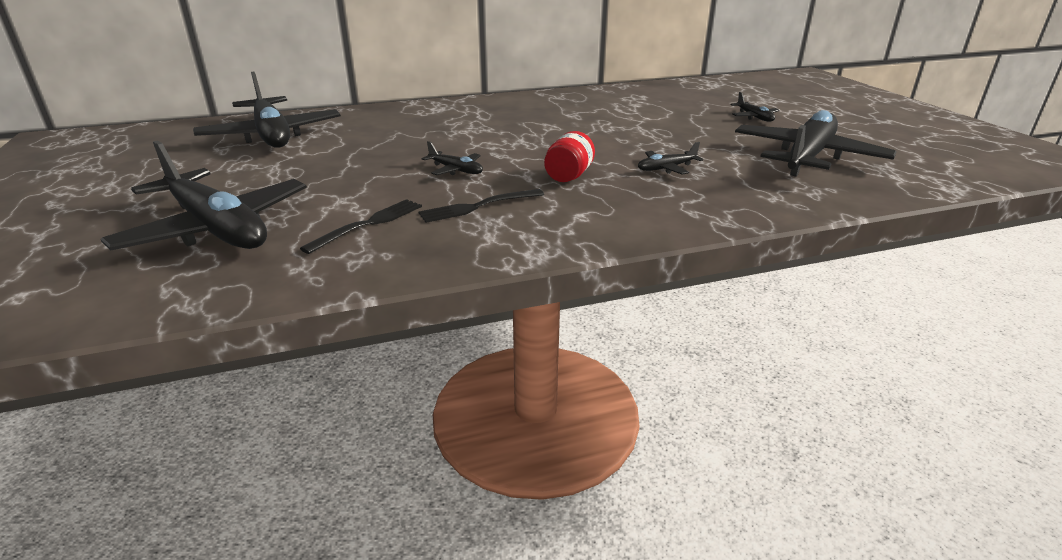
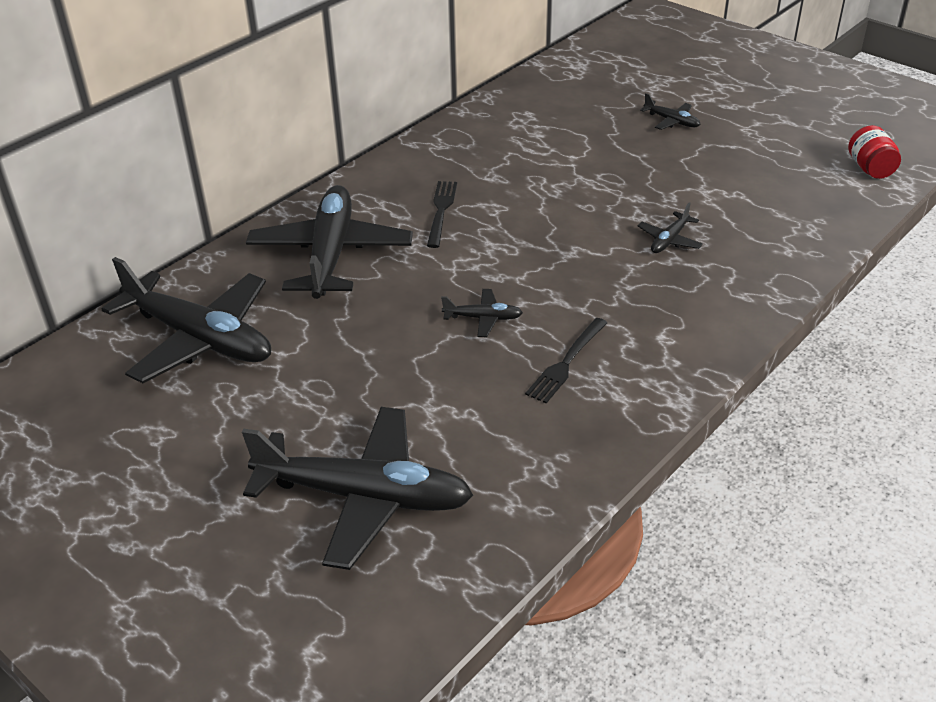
camera: 30 degrees left, 10 degrees up
(369, 224) = (499, 427): black fork -> black fork (441, 211)
(568, 176) = (597, 285): red jar -> red jar (870, 168)
(807, 157) = (768, 177): black plane -> black plane (331, 254)

